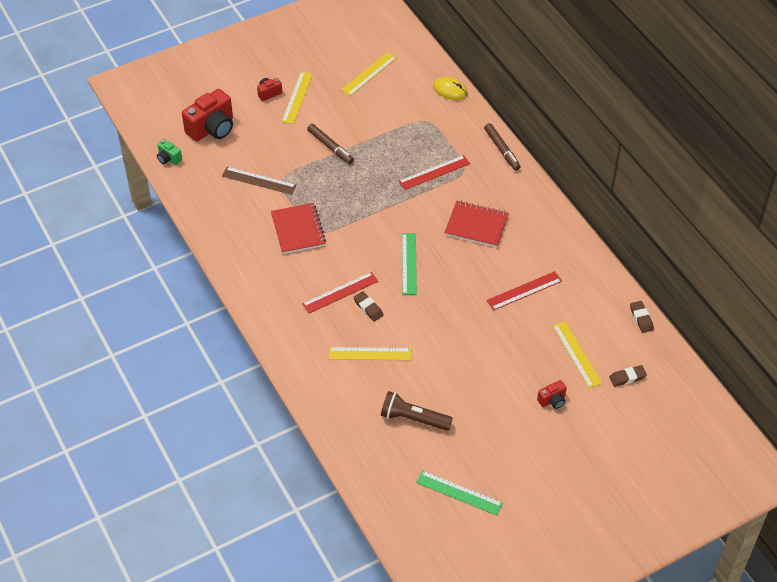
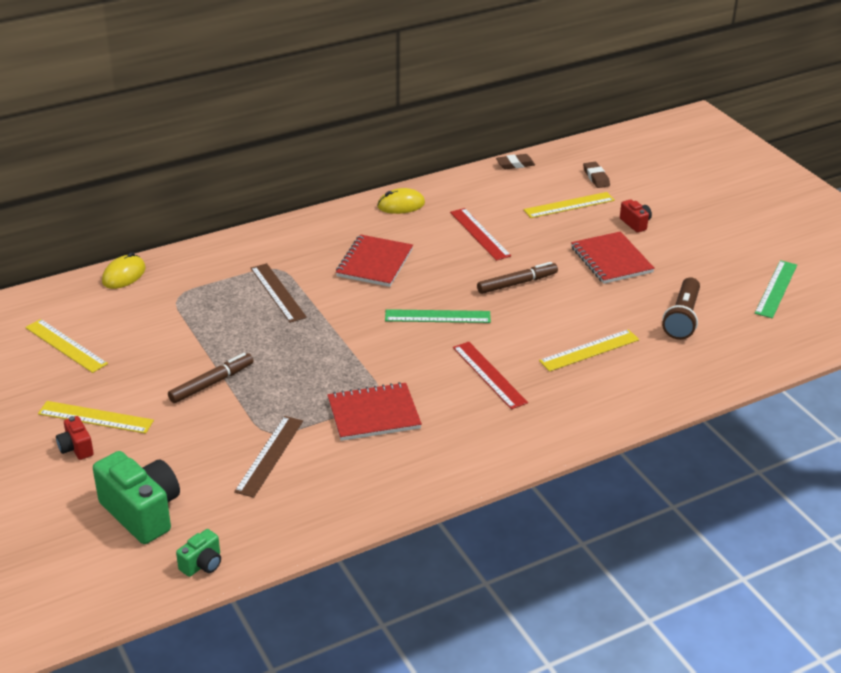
camera: 90 degrees left, 15 degrees down
(212, 129) = (142, 512): red camera -> green camera
(368, 308) = (514, 351): brown eraser -> none
(370, 354) = (589, 350): yellow ruler -> yellow ruler turned 60 degrees clockwise
(434, 172) = (277, 292): red ruler -> brown ruler
(493, 378) = (611, 260): none -> red notebook
(502, 150) = (246, 239): brown marker -> brown marker (517, 283)
(562, 240) = (401, 205): none -> yellow mouse

